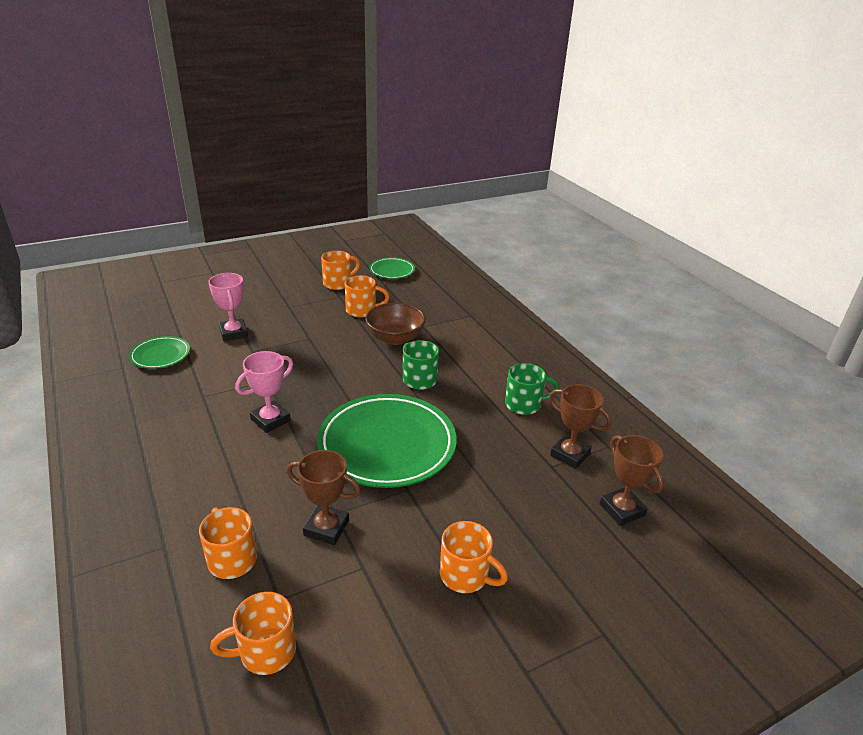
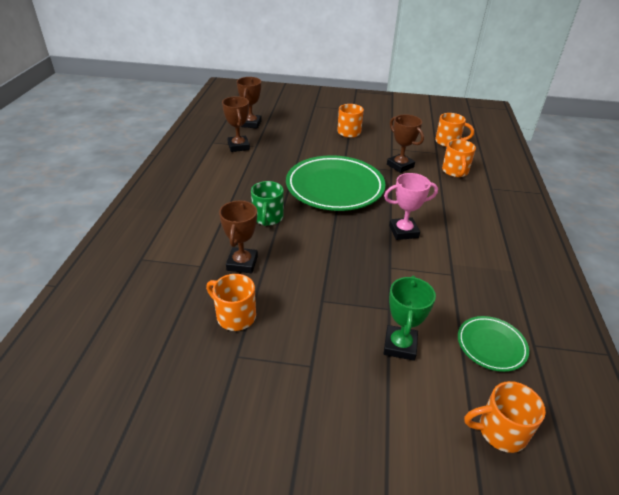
camera: 145 degrees left, 5 degrees up
(233, 333) = (400, 346): pink trophy -> green trophy
(338, 283) = (213, 386): orange mug -> orange mug (500, 431)
(392, 271) = (117, 379): green plate -> none
(395, 338) = (242, 263): brown bowl -> brown trophy
(524, 404) = (221, 175): green mug -> none

